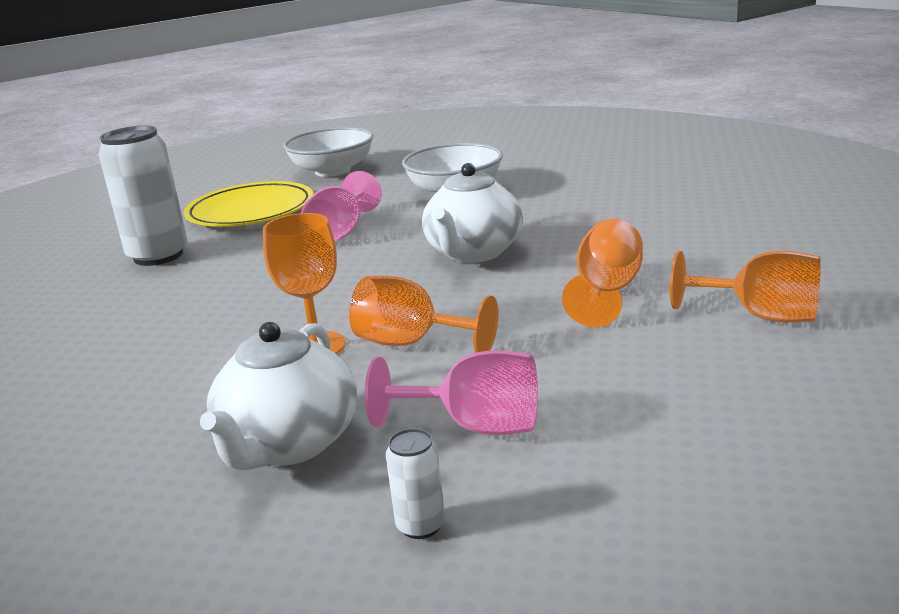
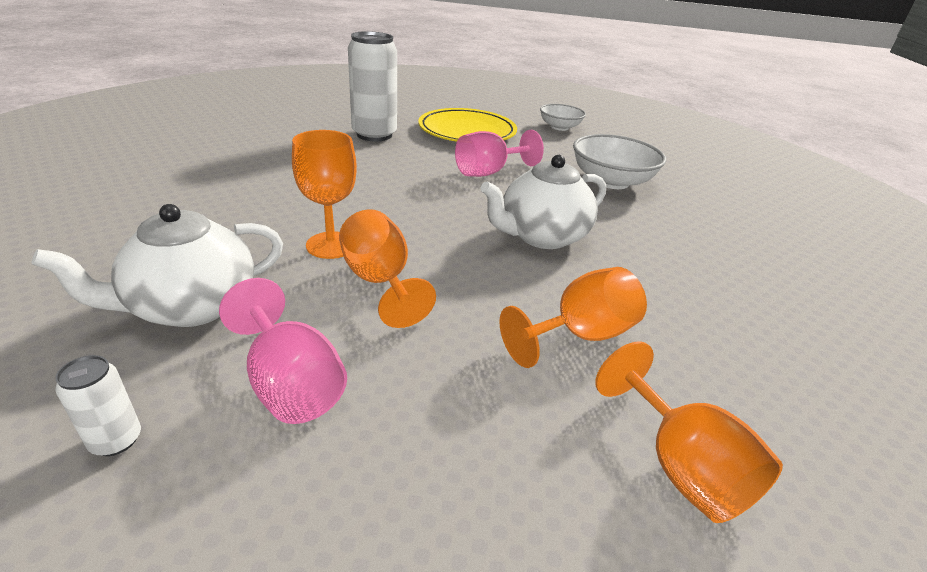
camera: 35 degrees right, 10 degrees up
(333, 171) = (559, 127): white bowl -> white bowl, size x0.63

